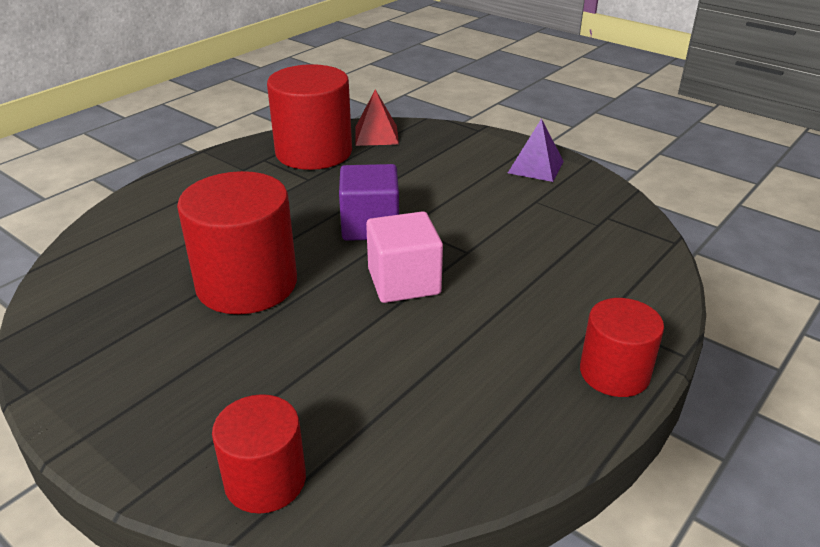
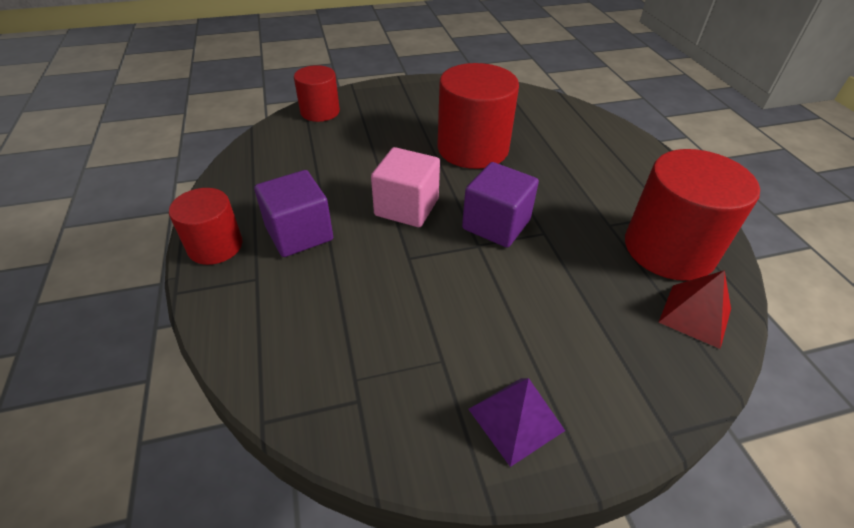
camera: 125 degrees right, 10 degrees up
(523, 327) = (299, 233): none -> purple cube

